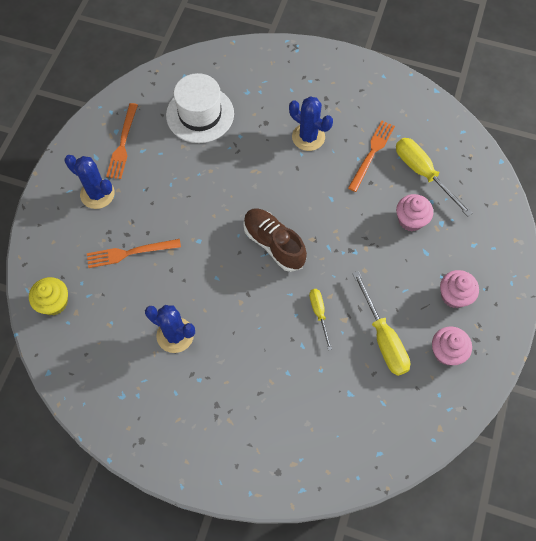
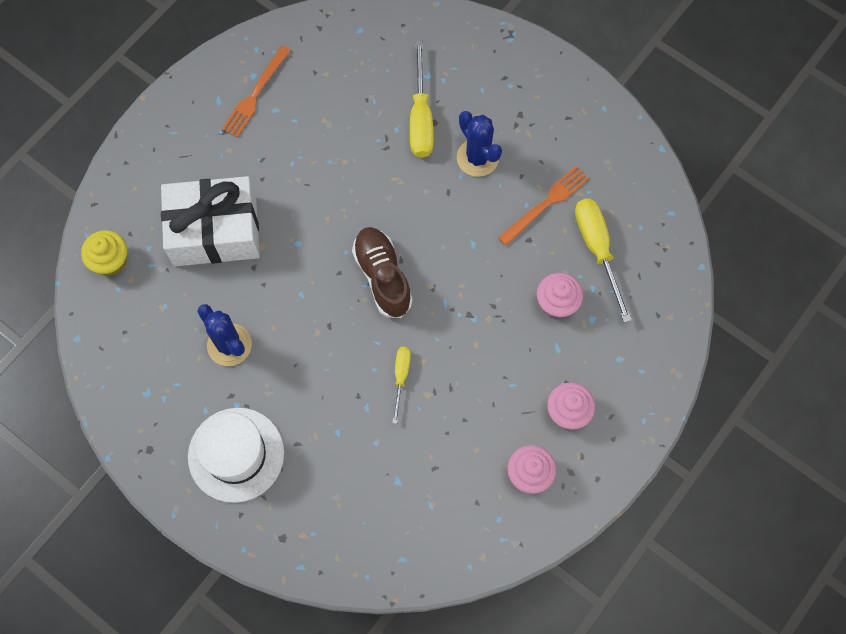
camera: 20 degrees right, 5 degrees up
(97, 194) = (204, 147): blue cactus -> none
(130, 253) = (215, 231): orange fork -> white gift
(200, 114) = (359, 86): white hat -> white hat (236, 454)
(383, 338) = (462, 431): yellow screwdriver -> yellow screwdriver (420, 118)

